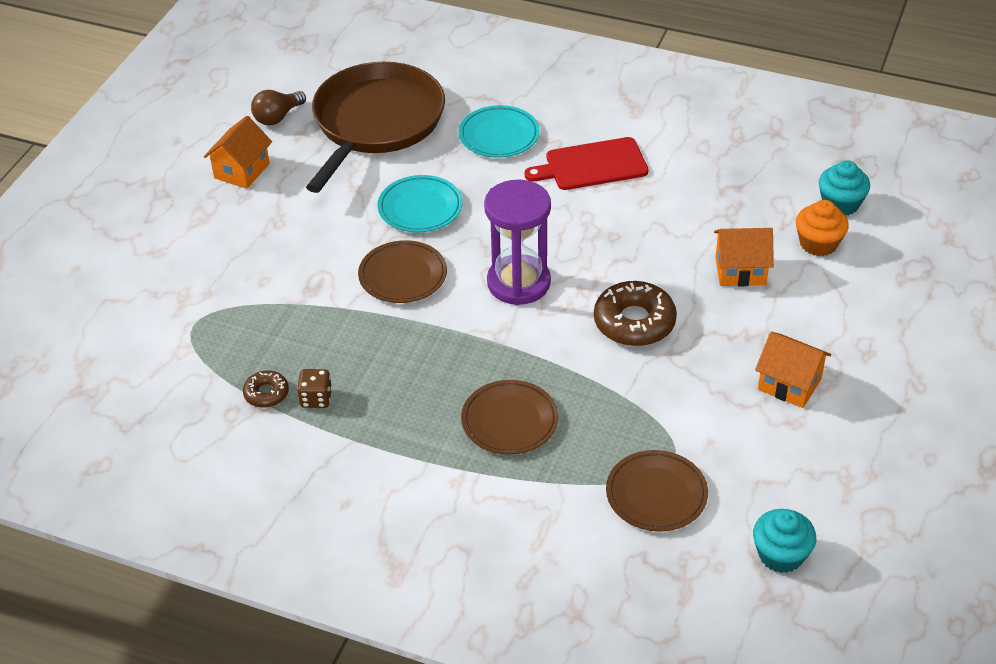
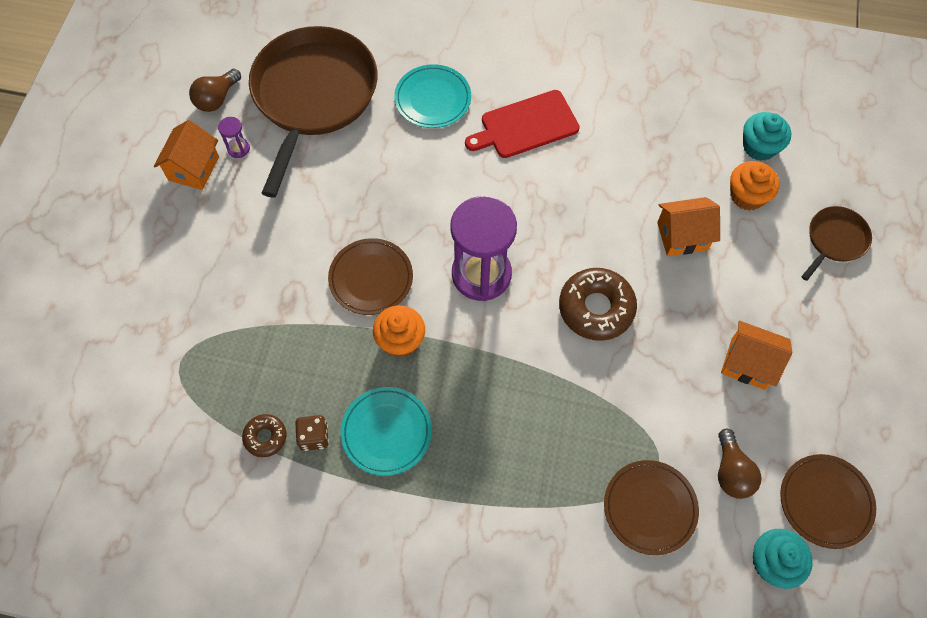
camera: 10 degrees left, 20 degrees up
(290, 159) = (238, 148): none -> purple hourglass
(420, 207) = (373, 194): turquoise plate -> turquoise plate (386, 432)
(422, 328) = (400, 340): none -> orange cupcake
(509, 421) = (501, 439): brown plate -> brown plate (825, 502)
(751, 473) = (731, 472): none -> brown light bulb
(907, 289) = (834, 240): none -> brown pan

